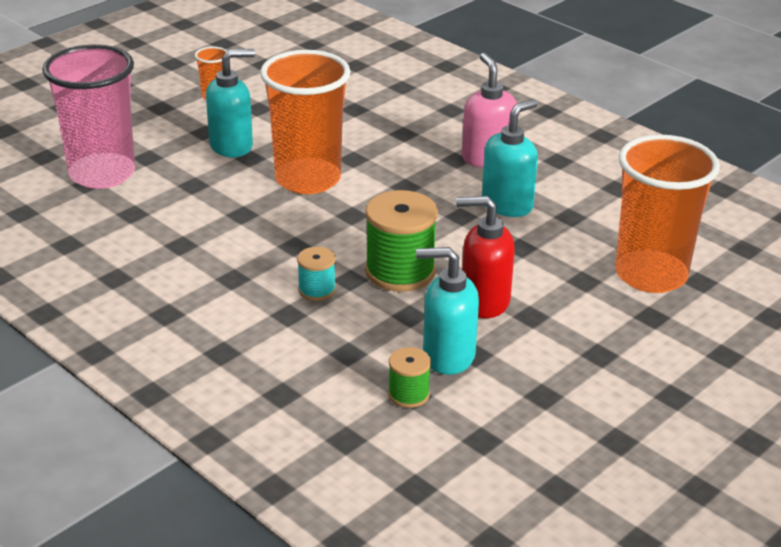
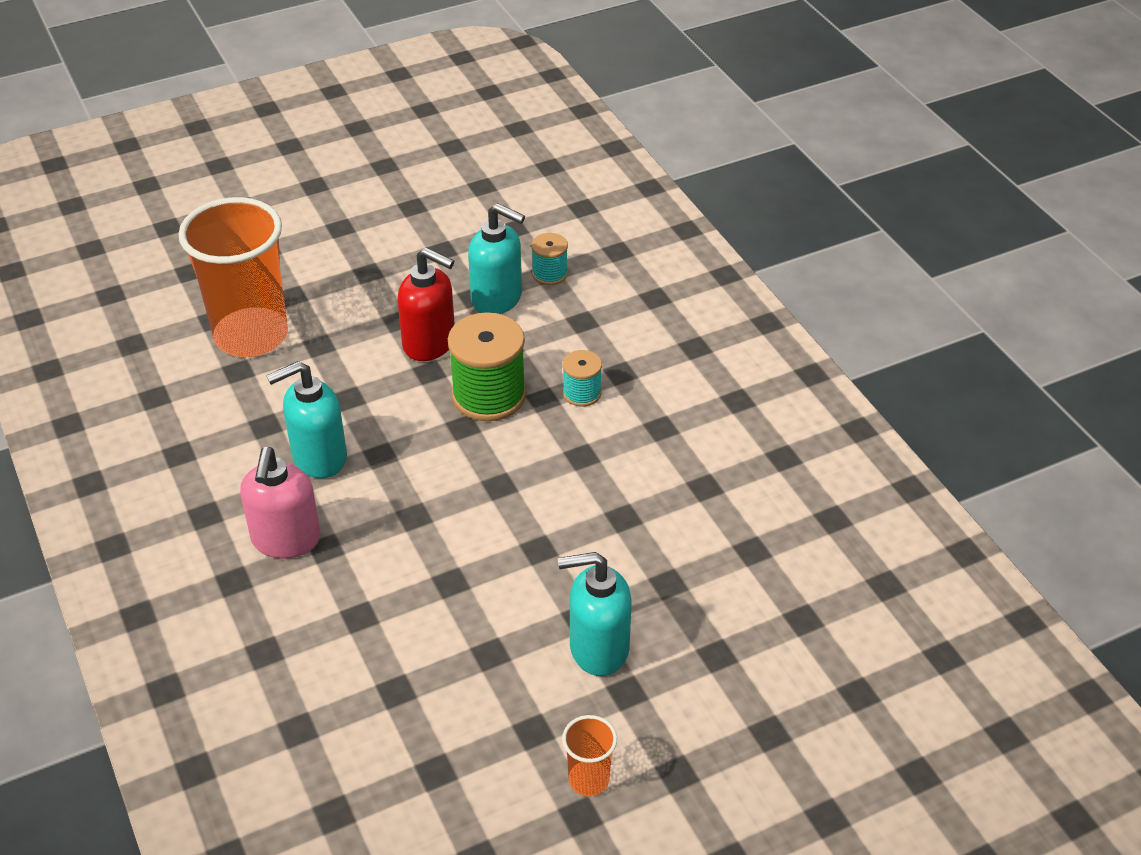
camera: 160 degrees left, 10 degrees up
(102, 174) = (781, 633): pink cup -> none
(308, 179) = (524, 556): orange cup -> none
(408, 394) = (550, 274): green spool -> turquoise spool

